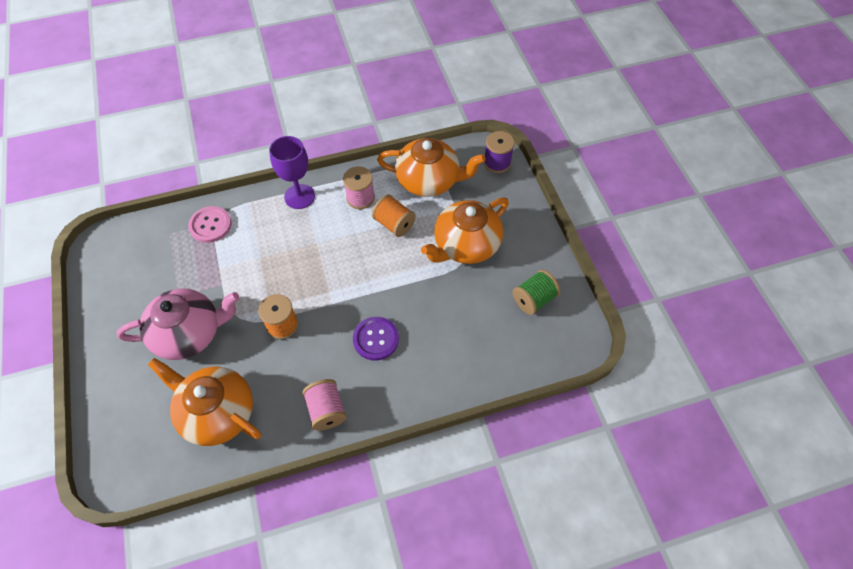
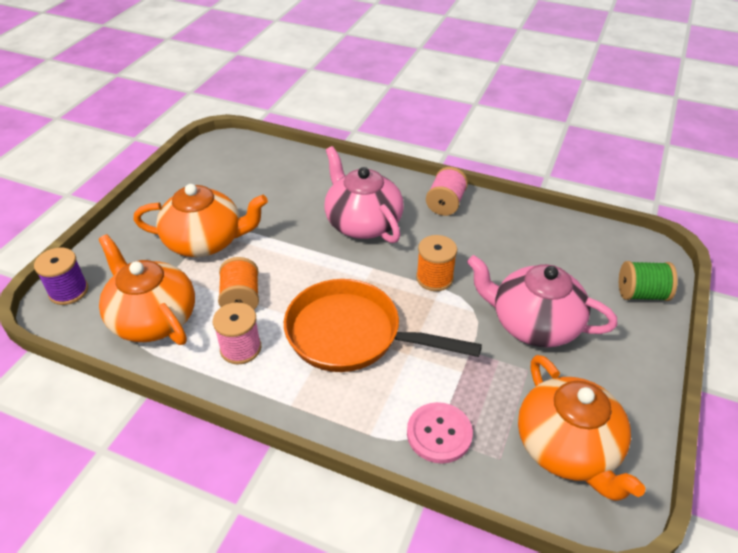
camera: 140 degrees left, 15 degrees down
(217, 412) = (539, 249): orange teapot -> orange teapot (567, 448)
(299, 196) = (302, 397): purple goblet -> none
(303, 247) = (352, 335): none -> orange pan
(376, 339) = (362, 223): purple button -> pink teapot
(533, 299) = (213, 178): green spool -> green spool (641, 294)

